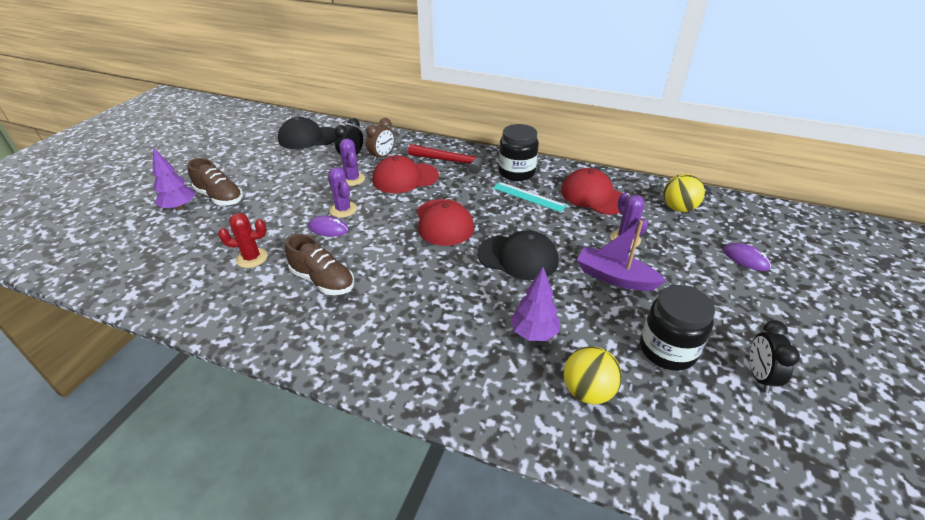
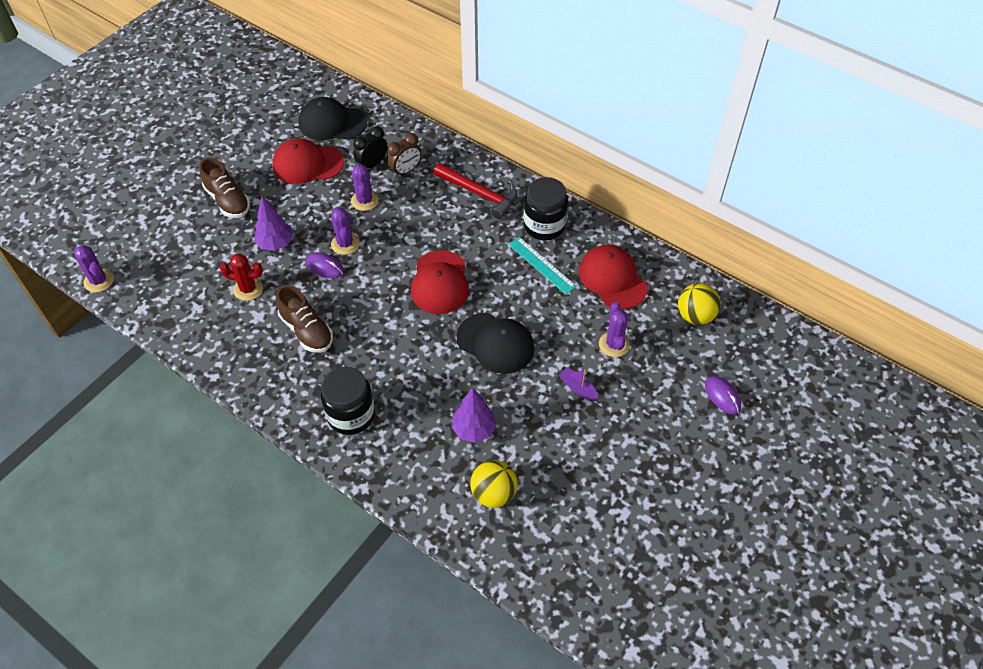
camera: 15 degrees right, 15 degrees up
(79, 279) = (99, 281): none -> purple cactus
(179, 207) = (188, 207): purple tree -> purple tree (275, 244)
(405, 178) = (420, 210): red cap -> red cap (307, 164)
(614, 277) = (577, 388): purple boat -> purple boat, size x0.55
(667, 350) = (582, 473): black jar -> black jar (351, 415)
(759, 376) = (647, 516): black clock -> none

